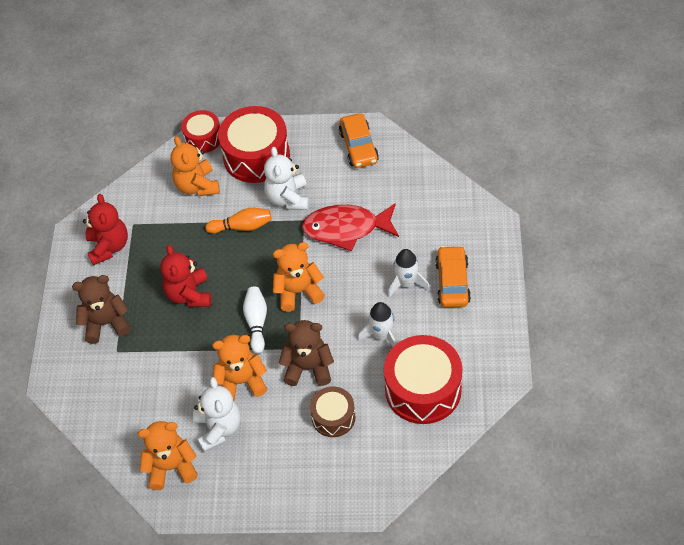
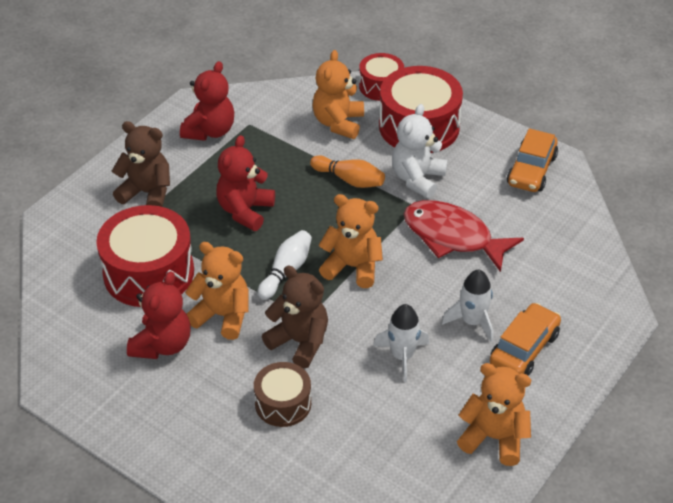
camera: 30 degrees right, 10 degrees down
(171, 467) = (87, 352): orange teddy bear -> orange teddy bear (494, 438)
(218, 428) = (162, 345): white teddy bear -> red teddy bear
(423, 389) = (400, 434): red drum -> red drum (148, 273)

